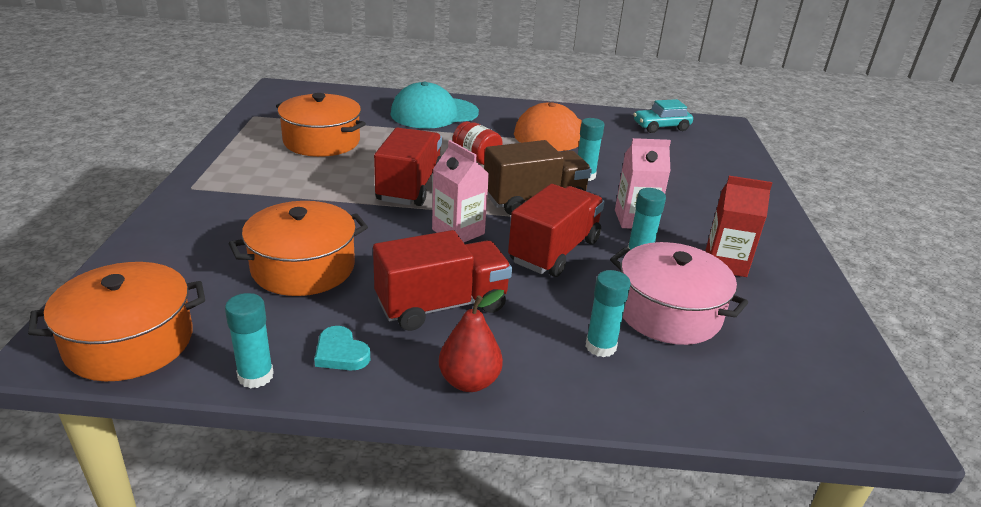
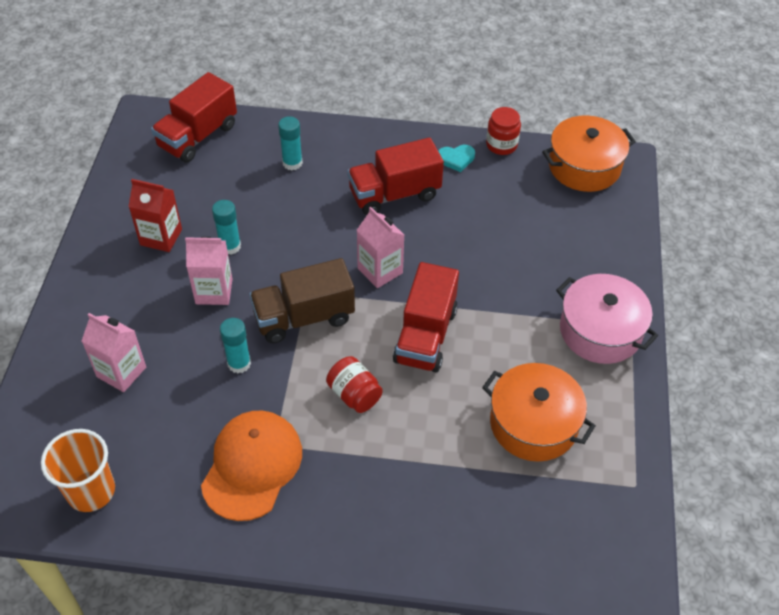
camera: 175 degrees left, 20 degrees up
(255, 376) = (501, 145): turquoise glue stick -> red jar
(303, 267) = (498, 228): orange pot -> none
(341, 353) = (456, 159): turquoise heart -> turquoise heart turned 120 degrees clockwise
(434, 113) = (404, 511): turquoise cap -> none
(469, 381) = (378, 141): red pear -> none
(554, 251) = (301, 249): red truck -> red truck (198, 136)
(661, 127) = (91, 491): turquoise car -> orange cup
(668, 312) = (234, 189): pink pot -> pink pot (600, 331)
(685, 174) = (121, 372): none -> pink carton

